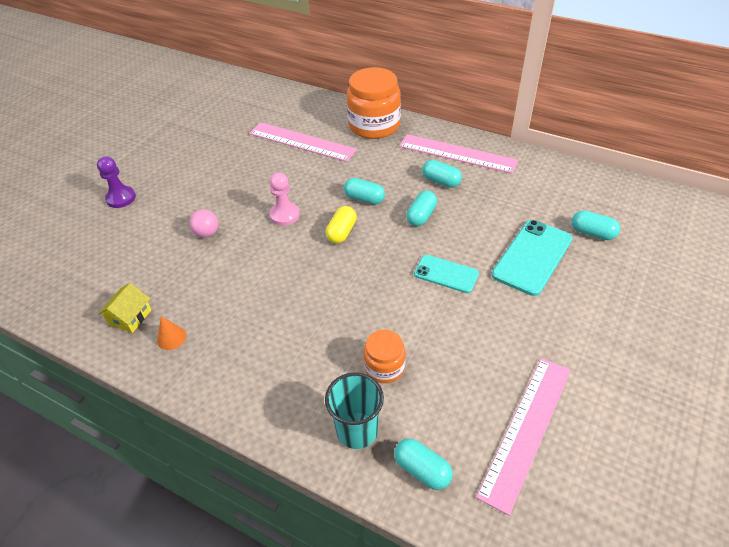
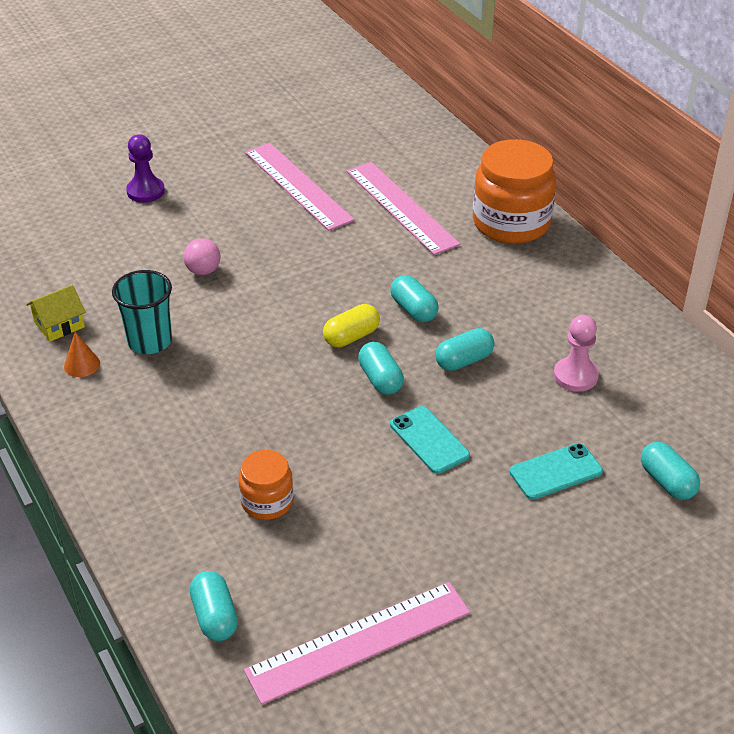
camera: 30 degrees right, 5 degrees down
(285, 215) = (304, 288): pink pawn -> pink pawn (575, 376)
(357, 430) = (184, 546): turquoise cup -> turquoise cup (150, 341)
(441, 181) = (530, 330): turquoise capsule -> turquoise capsule (380, 379)
(457, 153) = (586, 304): pink ruler -> pink ruler (298, 186)
(532, 257) = (555, 472): turquoise phone -> turquoise phone, size x0.62

